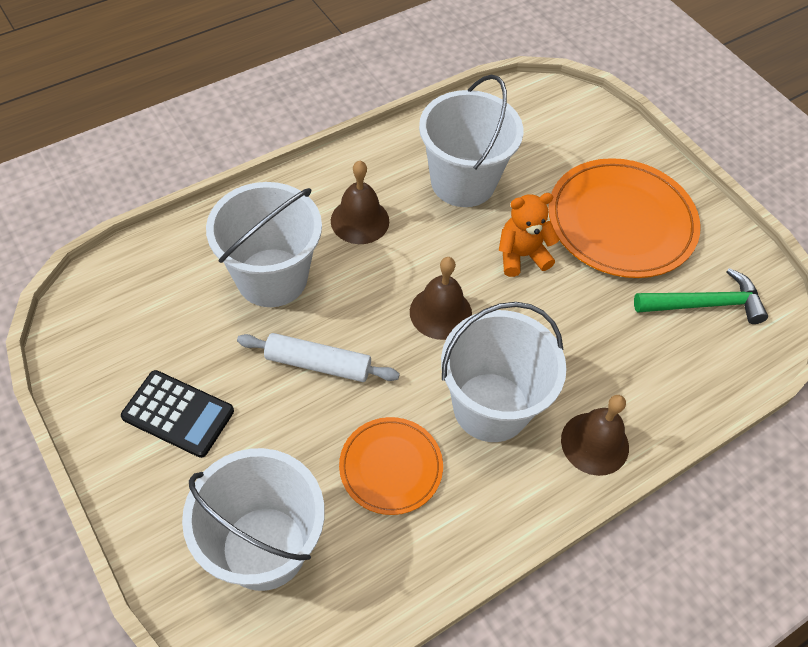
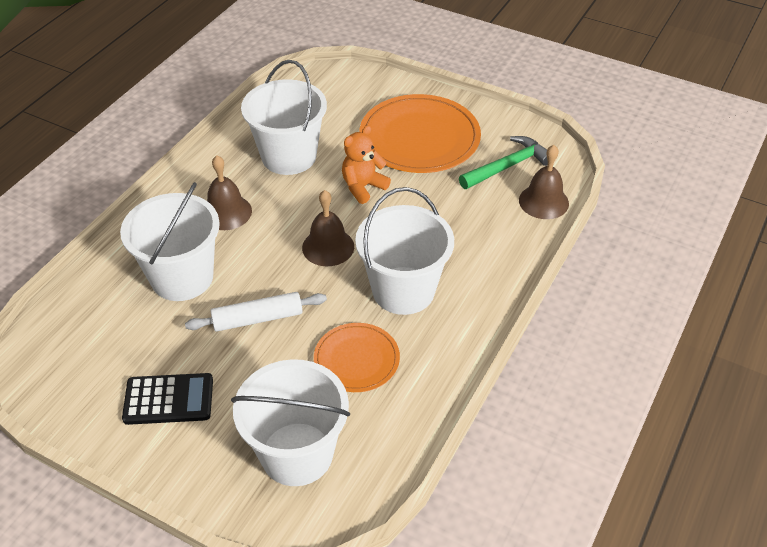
camera: 25 degrees left, 10 degrees down
(594, 443) = (489, 281): brown bell -> brown bell (543, 201)

